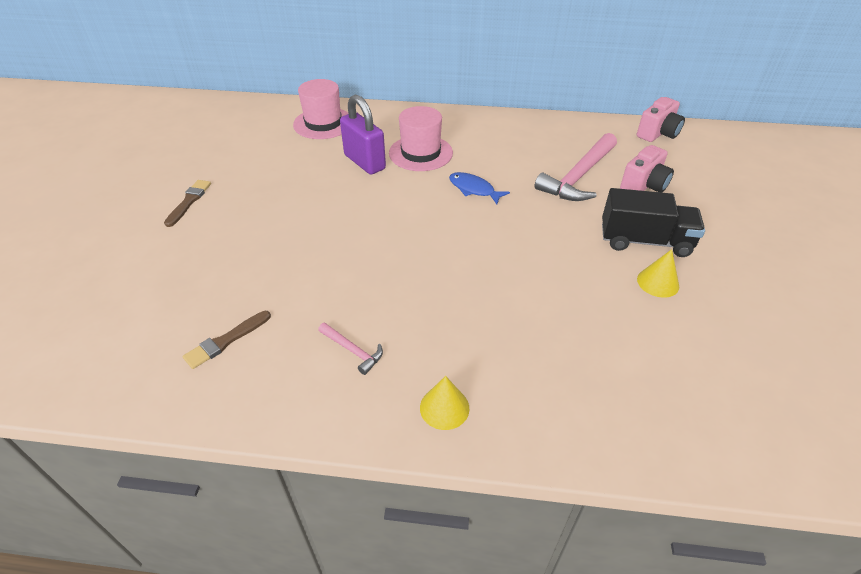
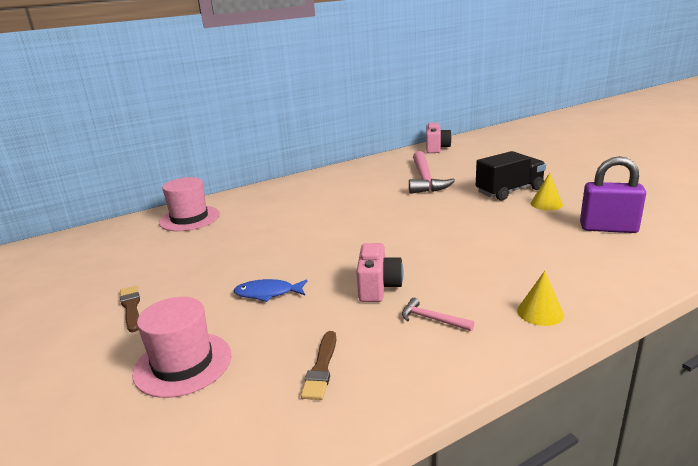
camera: 35 degrees left, 20 degrees down
(353, 351) = (432, 319): pink hammer -> pink hammer turned 150 degrees counterclockwise
(364, 162) = (263, 225): purple padlock -> purple padlock (608, 228)
(420, 153) = (300, 206): pink hat -> pink hat (183, 364)
(474, 189) = (370, 208): blue fish -> blue fish (268, 293)
(643, 186) = (468, 170): pink camera -> pink camera (378, 287)

